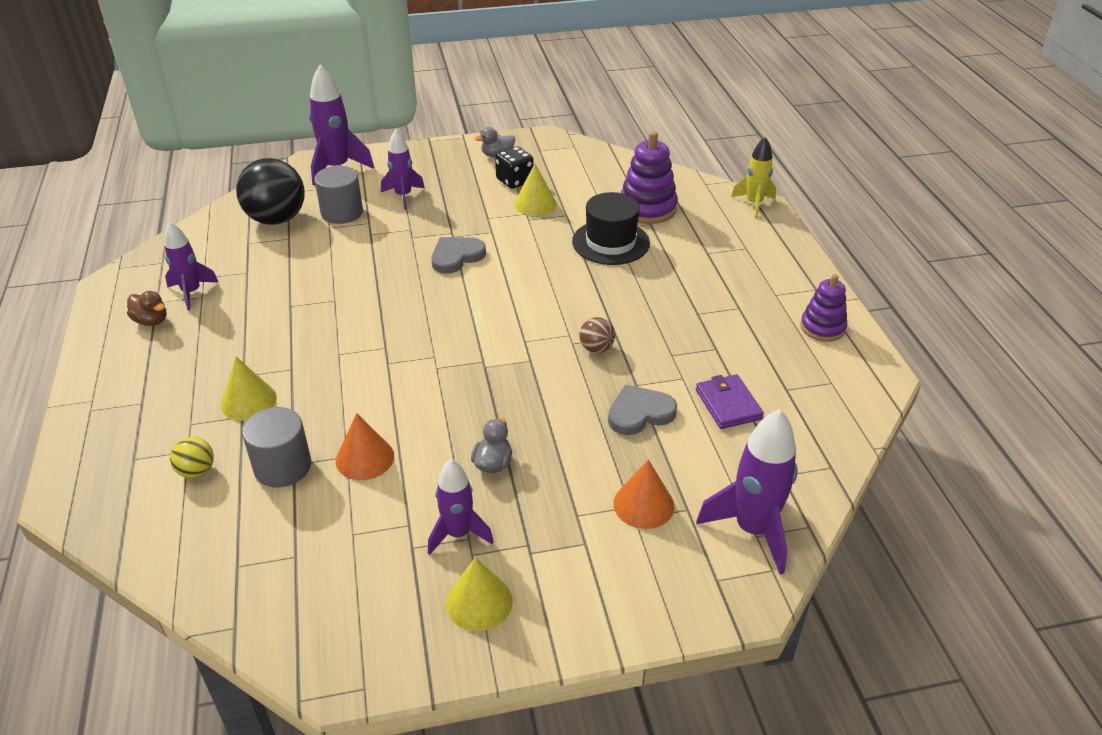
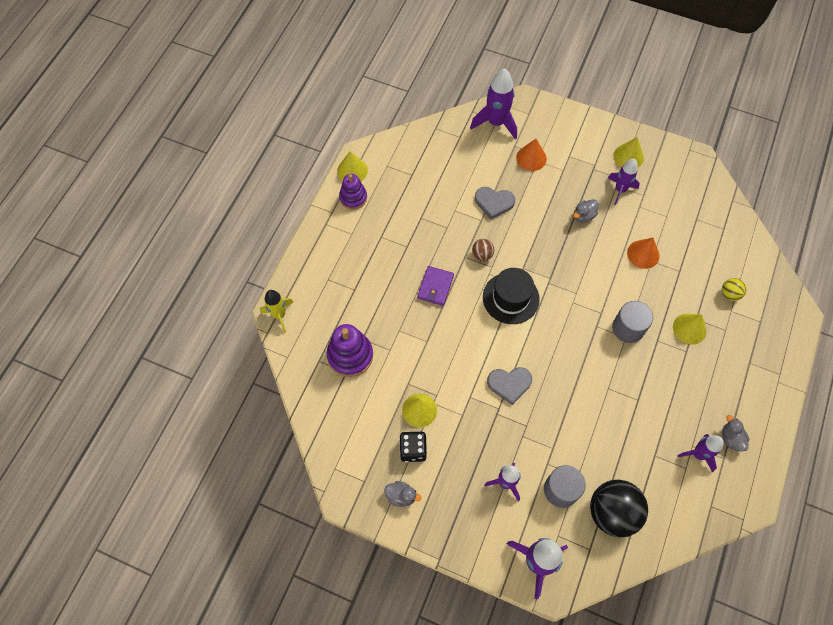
camera: 145 degrees left, 25 degrees up
(151, 321) = (731, 438): brown duck -> grey duck
(282, 467) = (685, 272): grey cylinder -> grey cylinder (628, 328)
(610, 242) = (403, 336): black hat -> black hat (510, 298)
(728, 404) = (448, 183): purple wallet -> purple wallet (435, 287)
(864, 354) = (352, 170): none -> yellow cone

